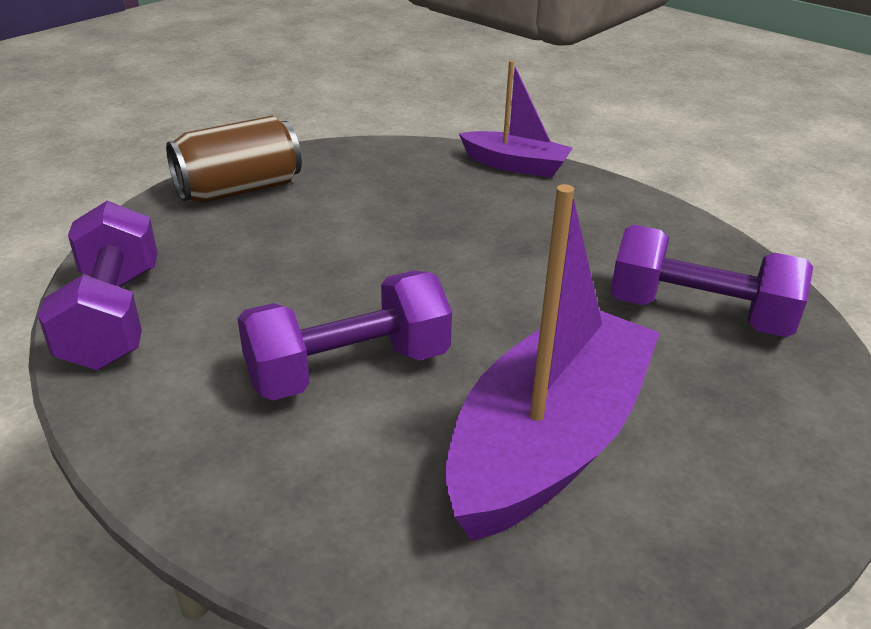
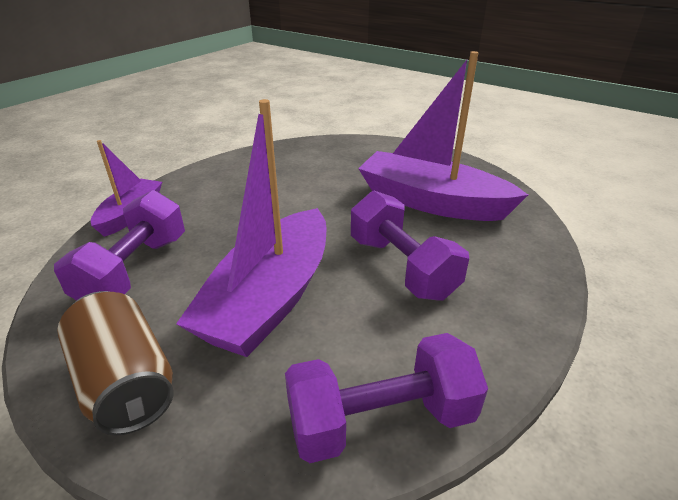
camera: 95 degrees left, 0 degrees up
(320, 258) = (270, 298): none -> purple boat
(698, 314) = (319, 163): purple dumbbell -> purple dumbbell (135, 270)

